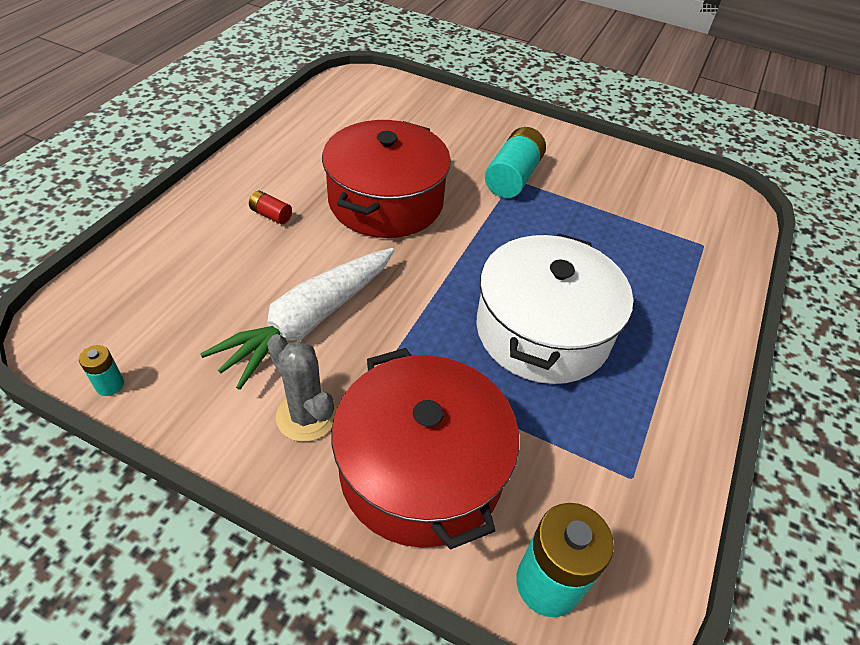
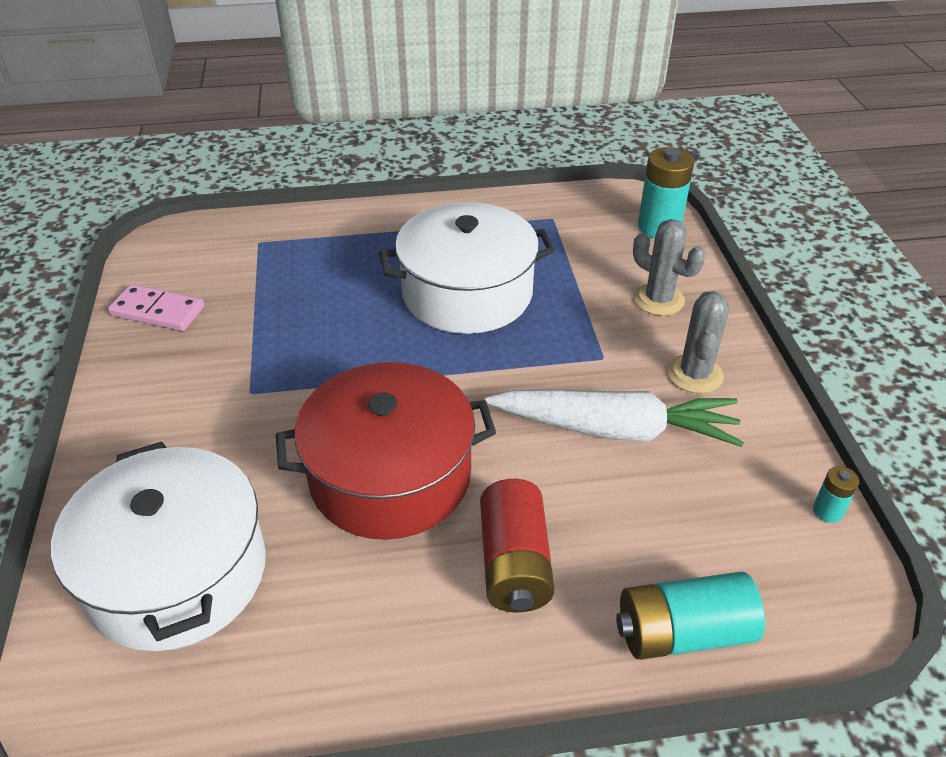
camera: 120 degrees left, 5 degrees down
(271, 215) = (514, 563): red battery -> red battery, size x2.05
(399, 117) = (176, 573): none -> white pot
(421, 469) = (658, 300): red pot -> grey cactus
(513, 177) = (247, 394): turquoise battery -> turquoise battery (683, 632)
(635, 172) = (157, 311): none -> pink domino

